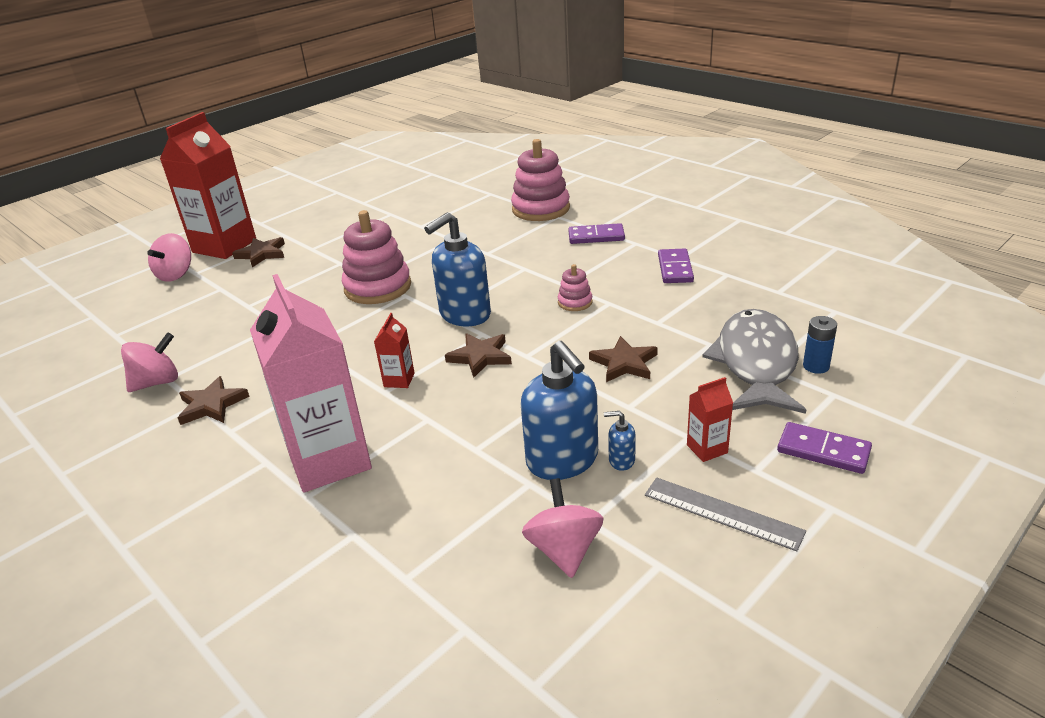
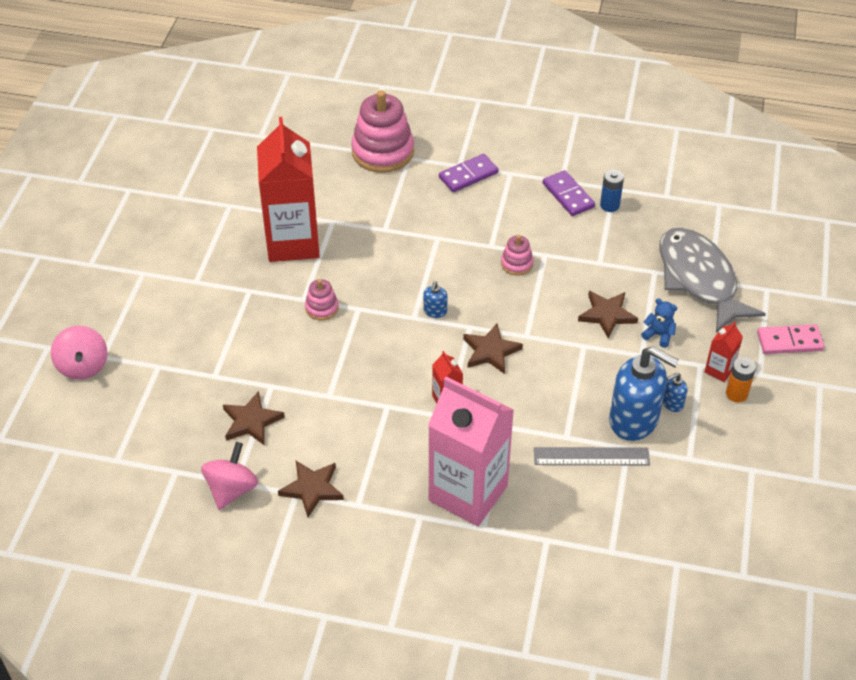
camera: 35 degrees left, 15 degrees up
(224, 246) = (90, 310): red carton -> red carton (293, 242)
(262, 254) = (148, 307): brown star -> brown star (251, 421)
(378, 287) = (322, 308): pink stacking toy -> pink stacking toy, size x0.48
(464, 315) = (435, 311): blue soap dispenser -> blue soap dispenser, size x0.43
(564, 550) = (690, 486): pink spinning top -> none
(664, 396) = (659, 335): none -> blue teddy bear
(708, 479) = (736, 394): none -> orange battery
(722, 513) = (762, 416): grey ruler -> grey ruler (591, 457)
(816, 366) = (740, 267): blue battery -> blue battery (609, 205)
(823, 451) = (789, 341): purple domino -> pink domino

